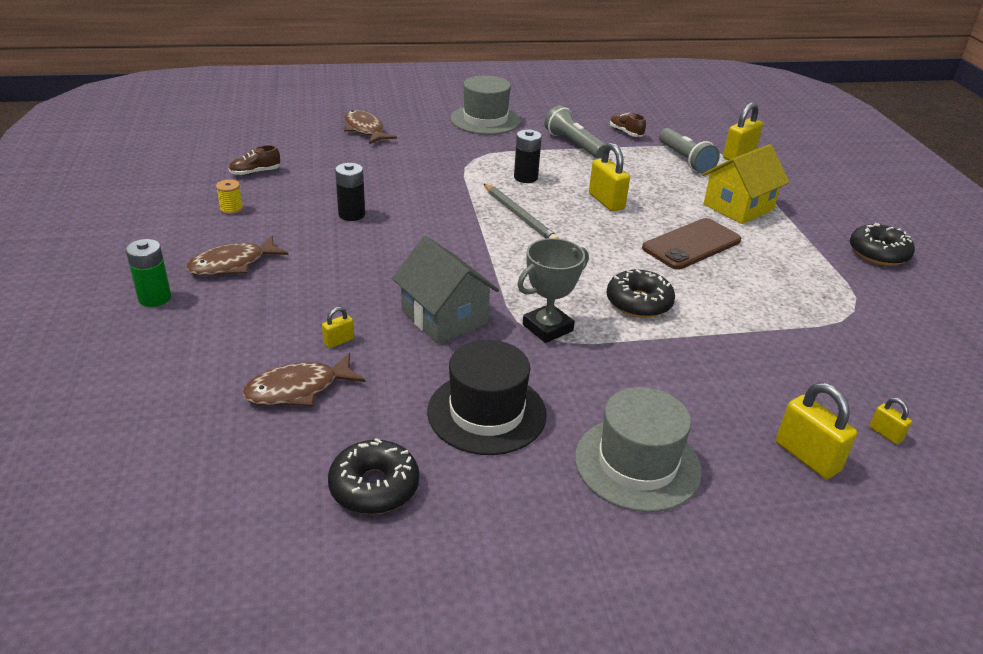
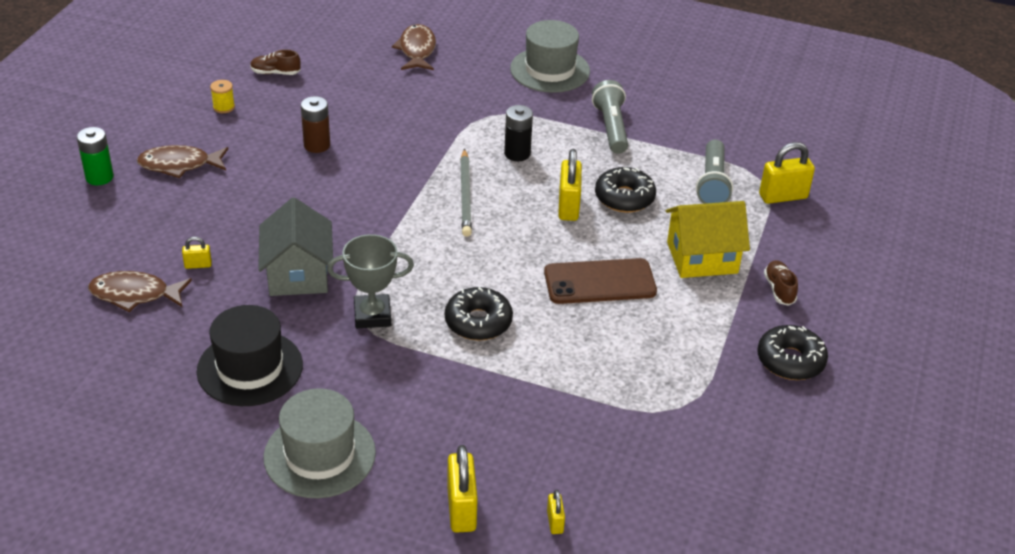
camera: 30 degrees right, 5 degrees up
(351, 214) = (317, 145): black battery -> brown battery
(374, 486) = (120, 390): black donut -> black donut (624, 198)
(626, 132) = (686, 129): brown shoe -> brown shoe (779, 289)

